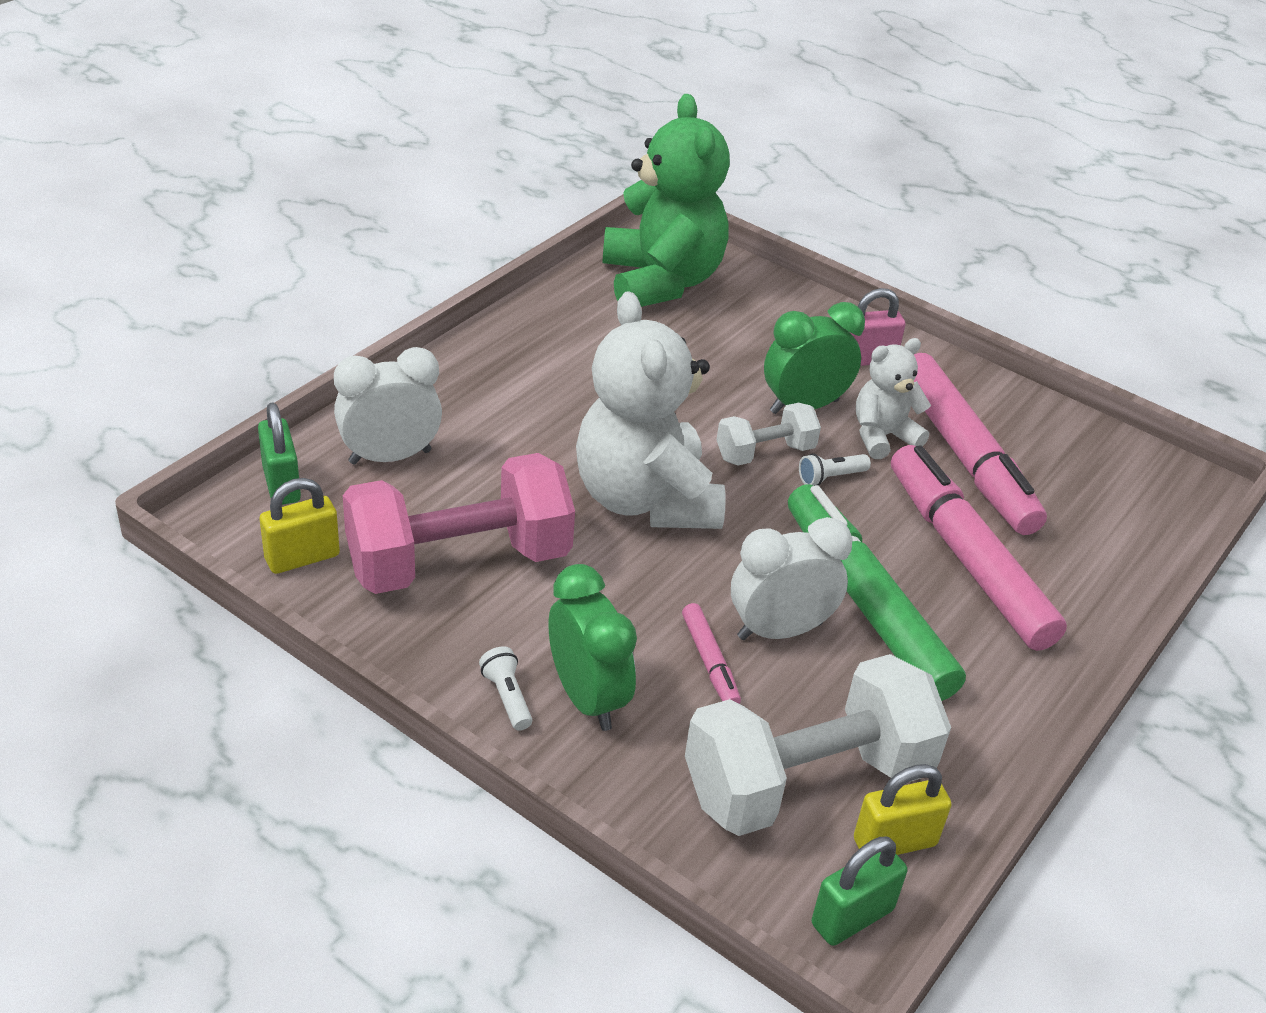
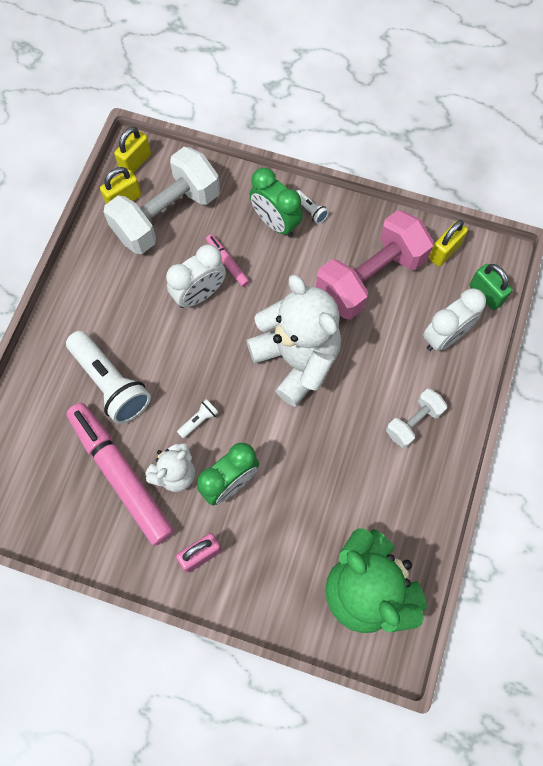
camera: 165 degrees right, 30 degrees up
(765, 453) = (242, 427): white dumbbell -> white dumbbell (413, 422)
(852, 917) = (135, 162): green padlock -> yellow padlock
(865, 604) = (160, 328): green marker -> none
(966, 559) = (110, 383): pink marker -> white flashlight

